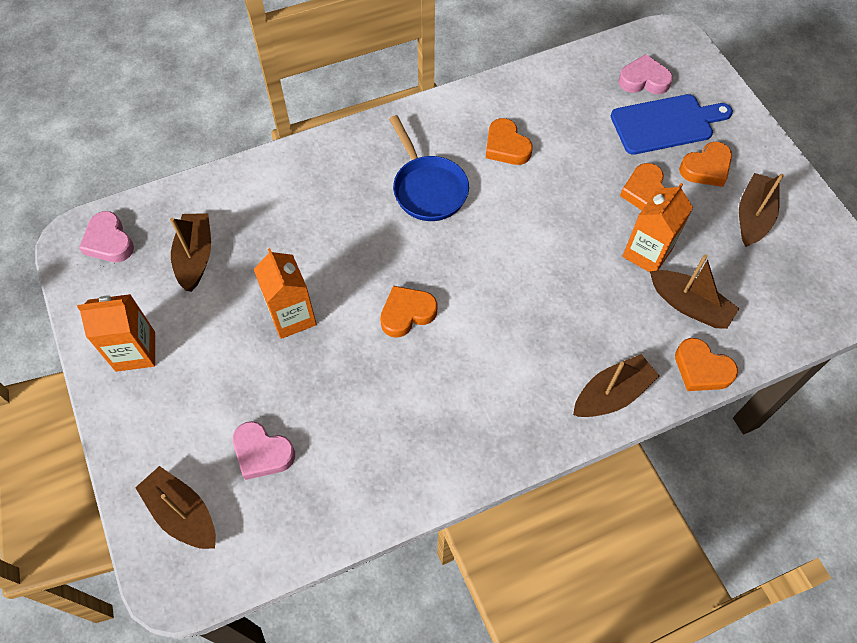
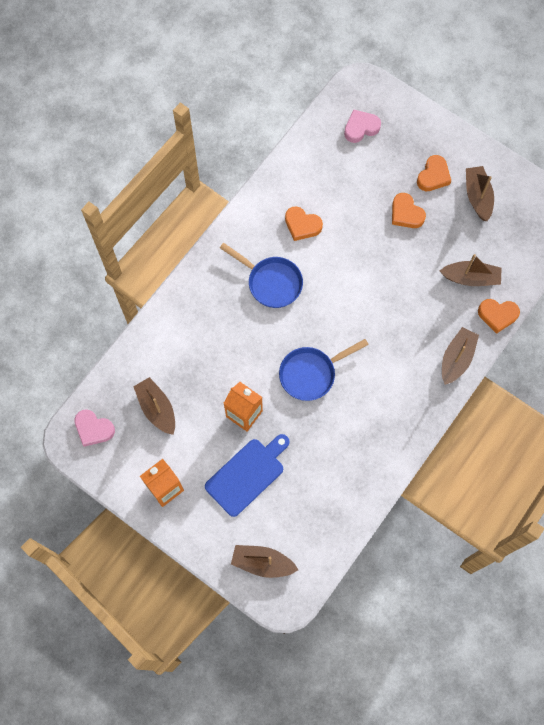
camera: 30 degrees left, 10 degrees up
(262, 453) = (283, 504): pink heart -> none
(407, 313) = (311, 373): orange heart -> blue pan
(647, 253) = (429, 256): orange carton -> none
(666, 124) = (392, 155): blue cutting board -> blue cutting board (247, 474)

